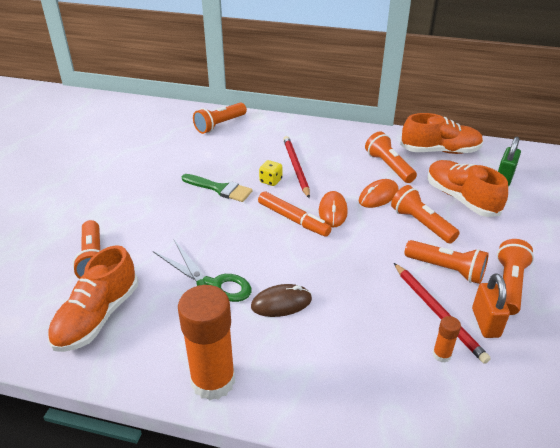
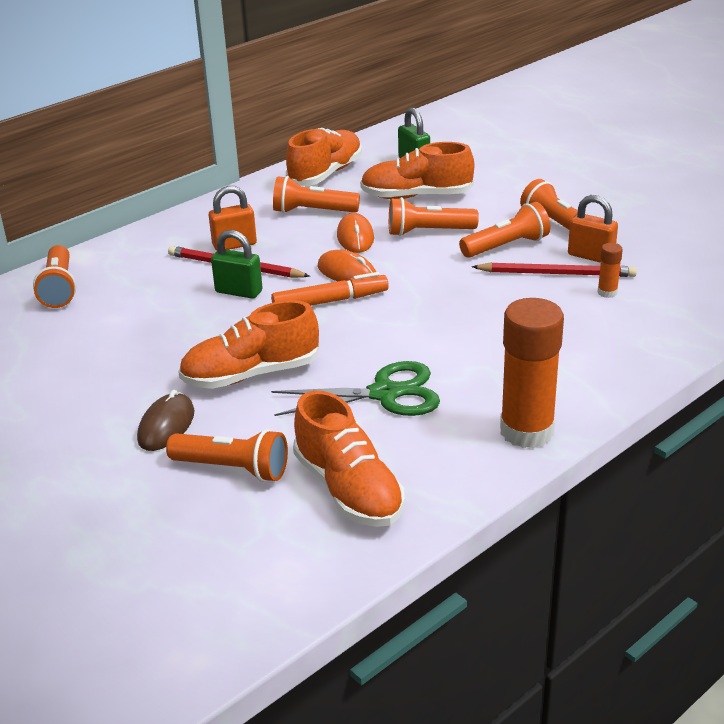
camera: 55 degrees left, 5 degrees down
(189, 224) = (251, 374): none -> orange shoe
(220, 189) = (207, 332): green brush -> none
(271, 181) = (239, 292): yellow dice -> green padlock
(281, 303) = (457, 354): brown mouse -> brown mouse (166, 426)
(319, 156) = (234, 245): none -> orange padlock

